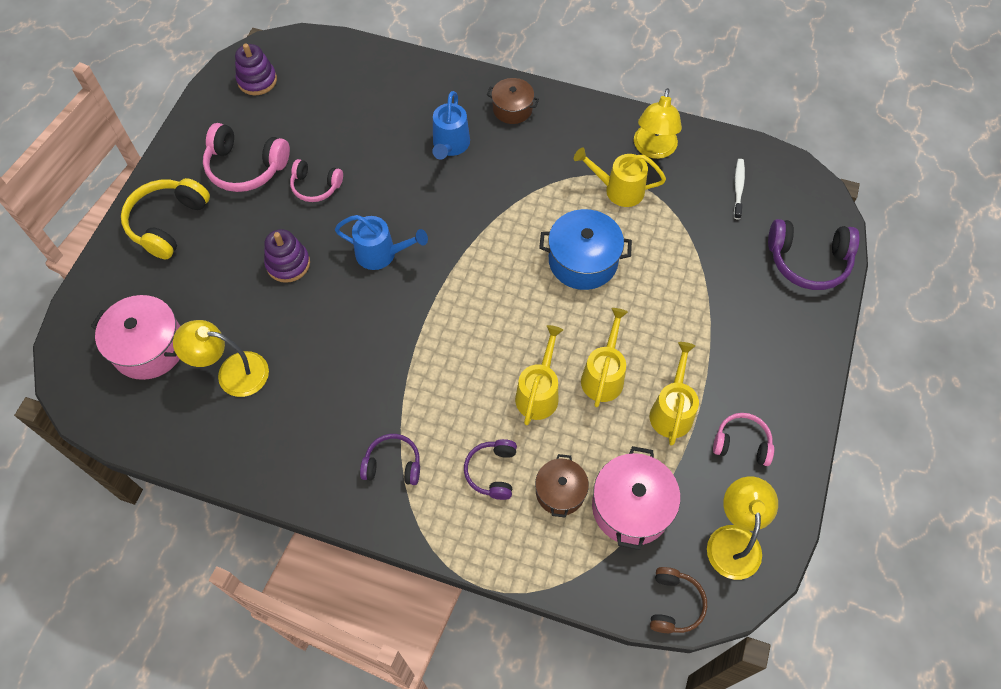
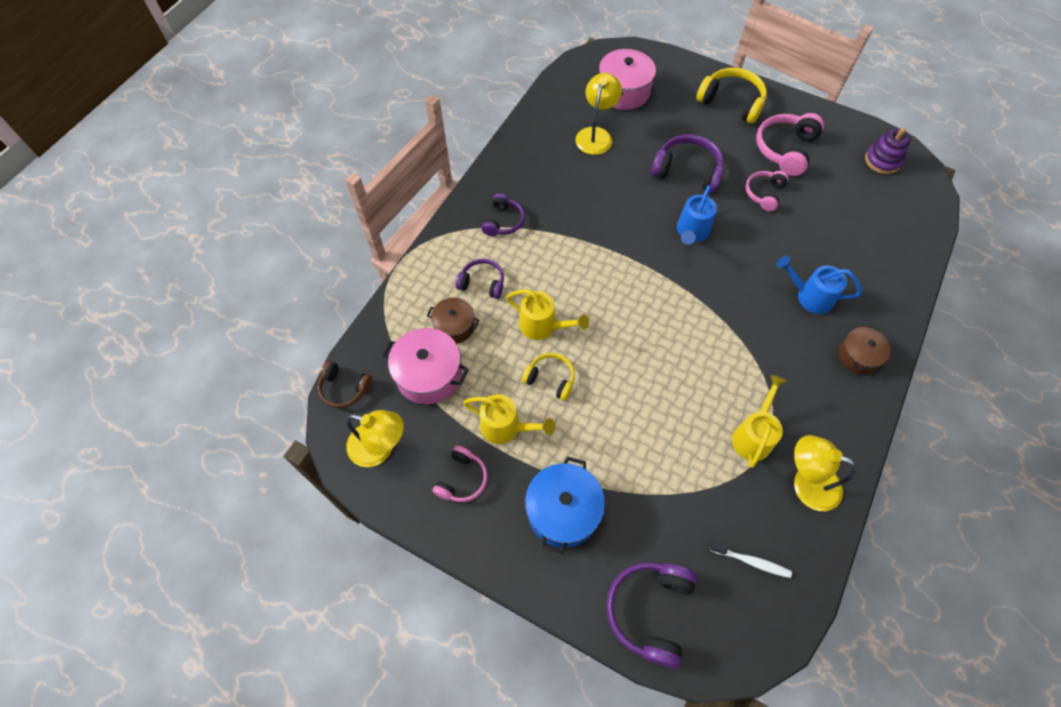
camera: 100 degrees right, 0 degrees up
(288, 264) = (687, 171): purple stacking toy -> purple headphones
(583, 261) = (670, 385): blue pot -> blue pot (563, 511)
(603, 375) = (550, 379): yellow watering can -> yellow headphones

